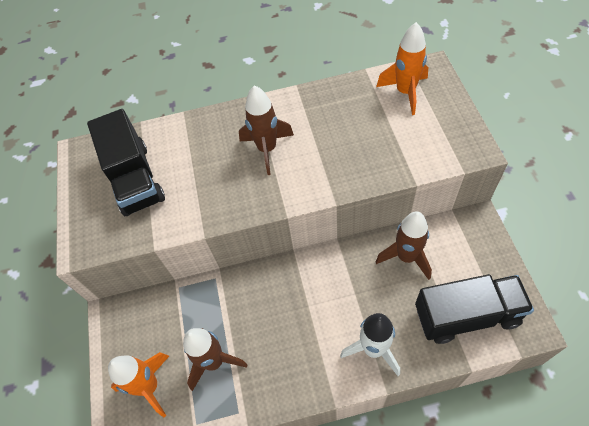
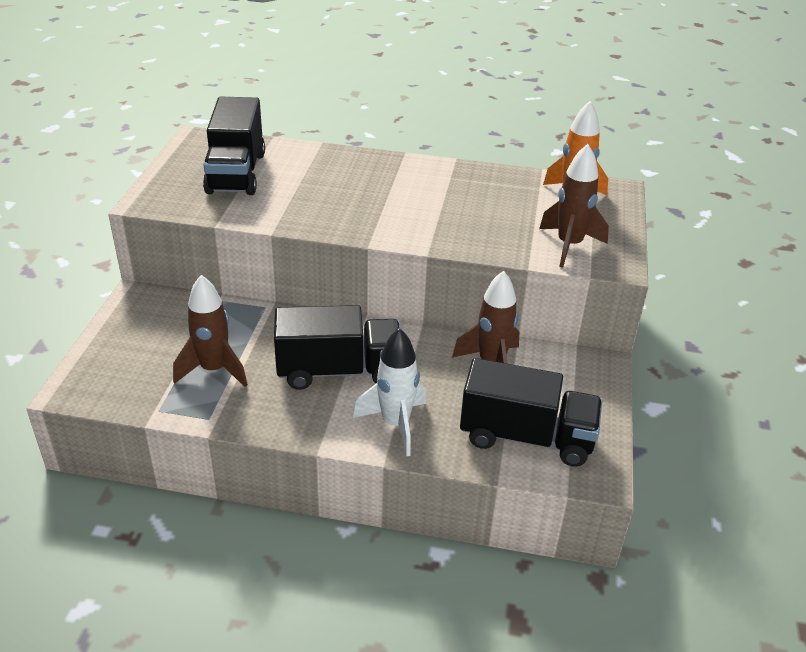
camera: 15 degrees right, 20 degrees down
(149, 386) = (133, 364): orange rocket -> none
(267, 149) = (387, 193): brown rocket -> brown rocket (569, 245)
(305, 316) = (339, 371): none -> black truck

